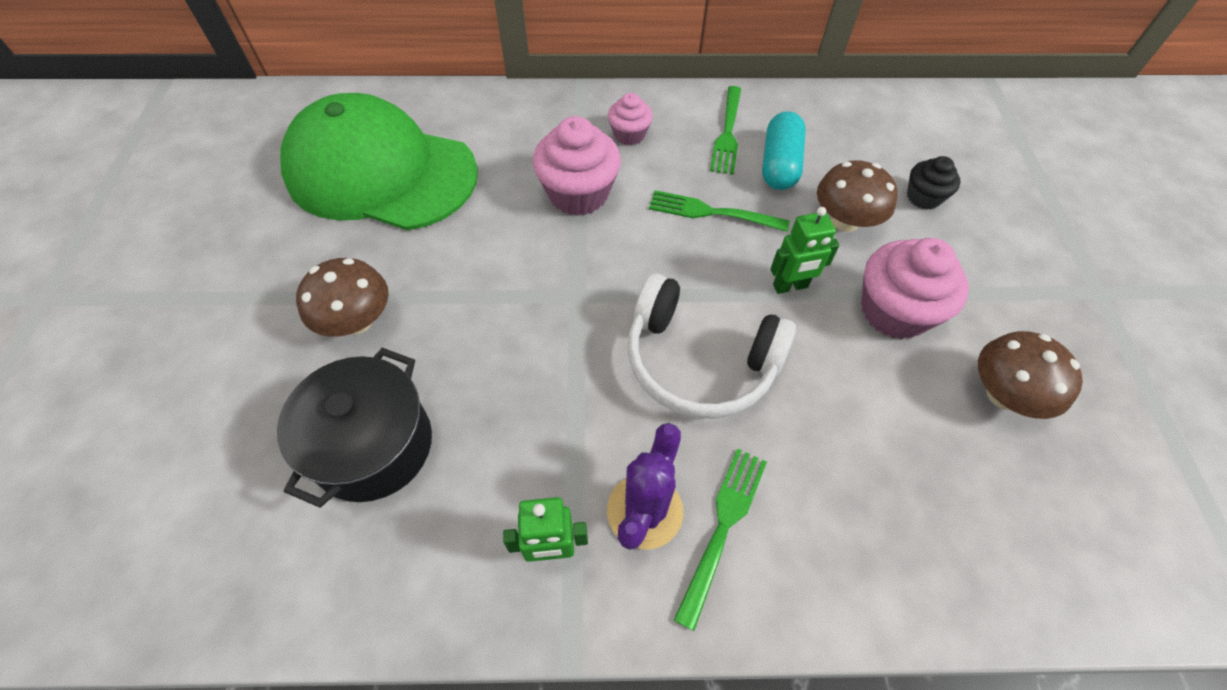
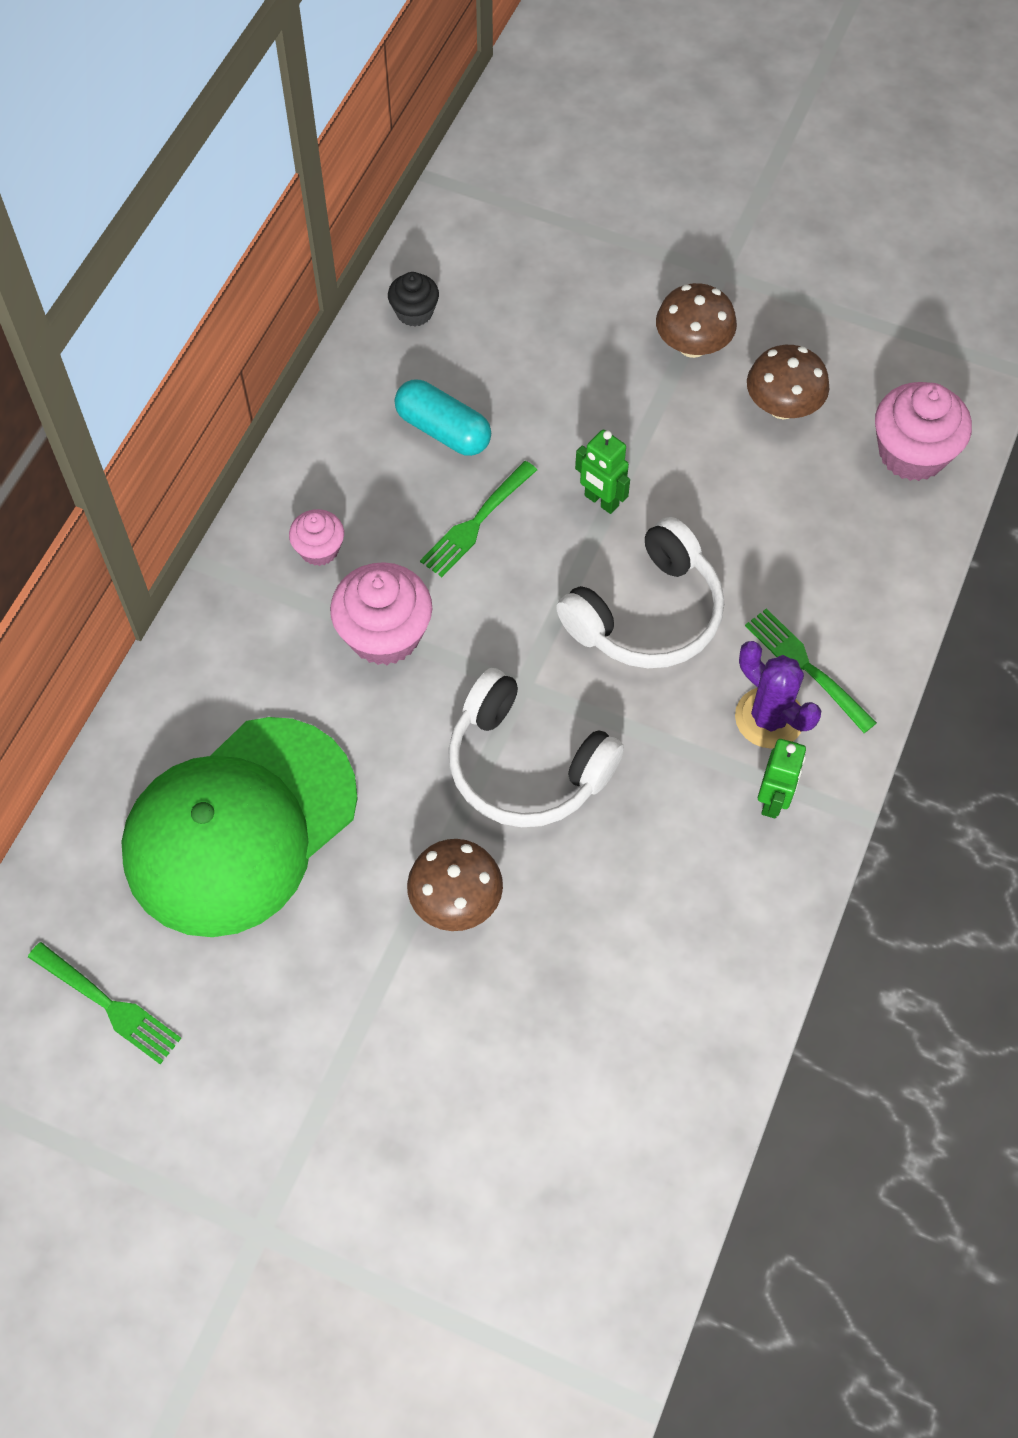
camera: 65 degrees left, 5 degrees up
(373, 446) = (613, 916): black pot -> none
(502, 324) = (526, 765): none -> white headphones
(727, 133) = (370, 454): green fork -> green fork (108, 1005)
(790, 286) = (601, 501): green robot -> green robot turned 120 degrees clockwise
(844, 221) = (547, 415): brown mushroom -> brown mushroom (692, 345)
(894, 311) = (667, 435): pink cupcake -> pink cupcake (912, 453)
(923, 197) = (552, 333): black cupcake -> black cupcake (414, 312)

